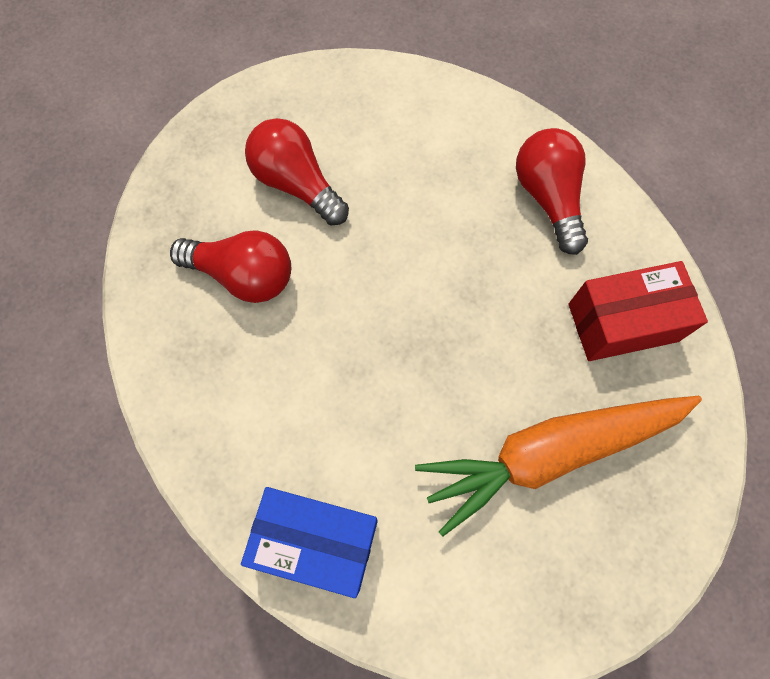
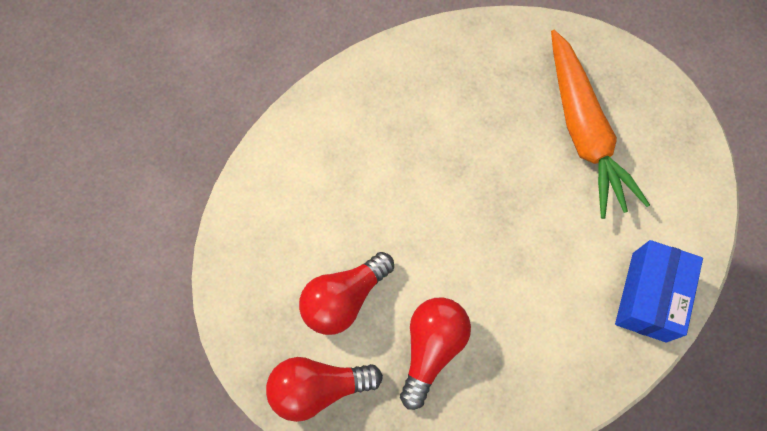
camera: 85 degrees left, 0 degrees up
(548, 198) = (378, 101): red light bulb -> red light bulb (318, 388)
(622, 322) = (487, 68): red box -> none

